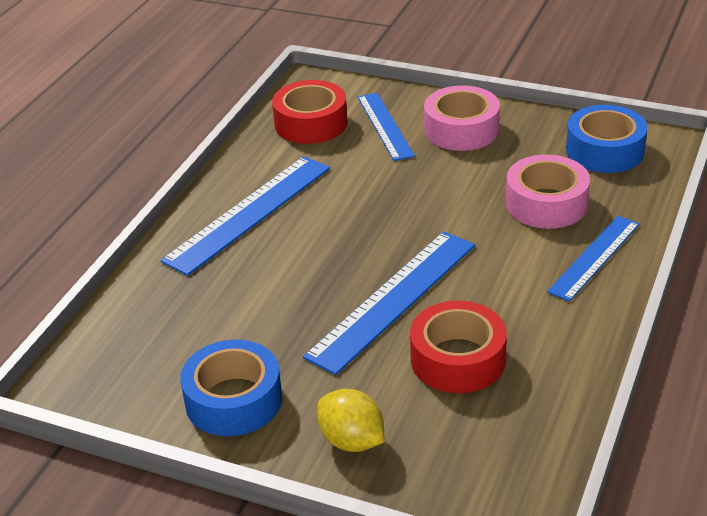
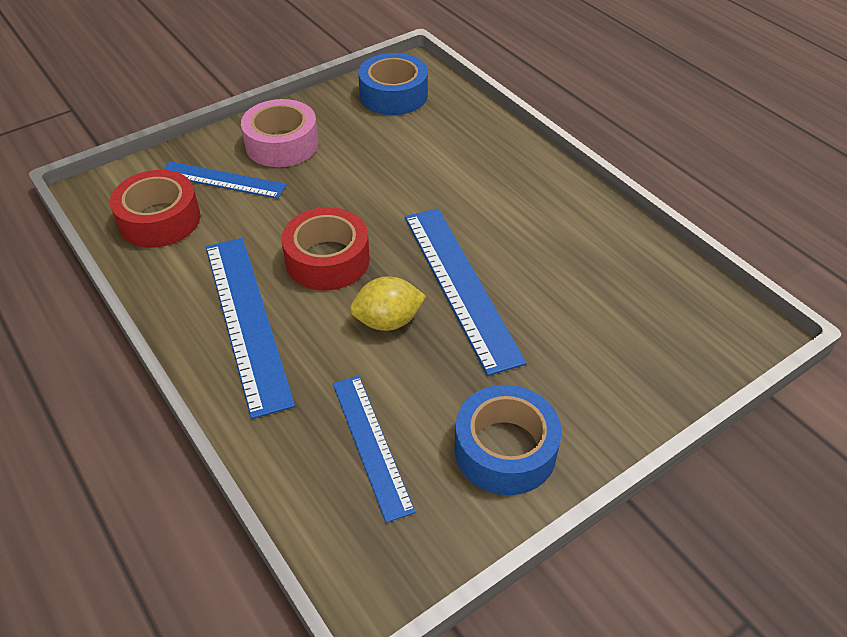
camera: 60 degrees left, 10 degrees up
(352, 441) = (614, 391): yellow lemon -> yellow lemon (388, 321)
(458, 359) = (564, 284): red tape -> red tape (327, 260)
(546, 204) = (425, 151): pink tape -> none
(594, 257) = (509, 161): blue ruler -> blue ruler (371, 444)

